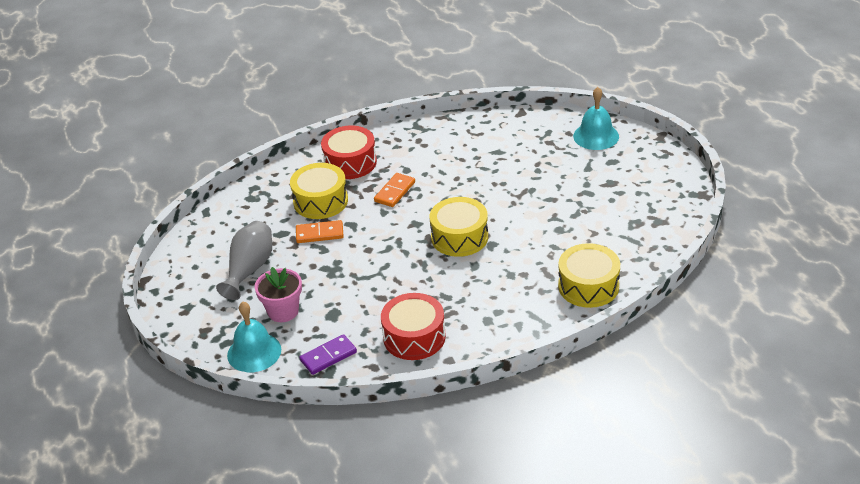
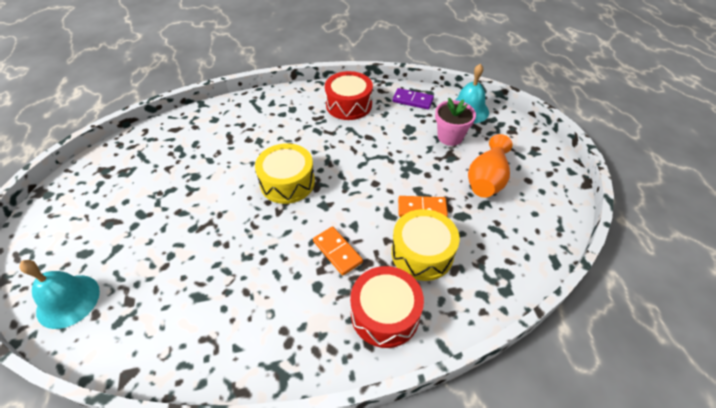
camera: 175 degrees left, 10 degrees up
(249, 269) = (487, 179): grey vase -> orange vase
(328, 356) = (412, 100): purple domino -> purple domino turned 45 degrees clockwise
(395, 192) = (337, 252): orange domino -> orange domino turned 75 degrees counterclockwise
(588, 286) = (205, 122): yellow drum -> none

